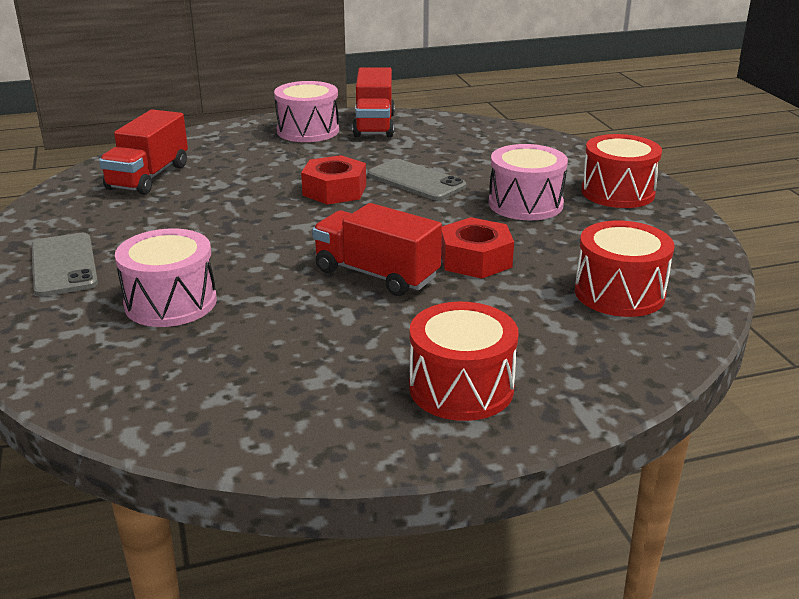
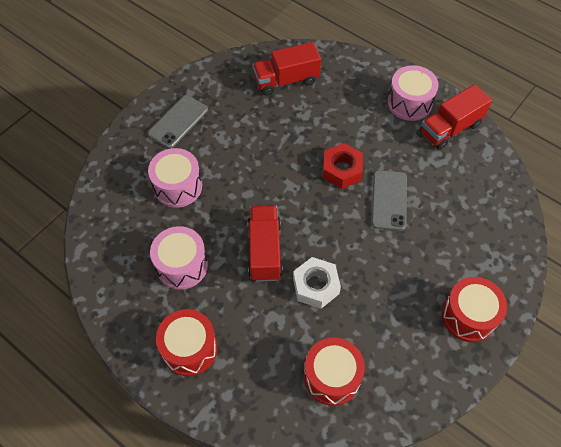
camera: 55 degrees right, 30 degrees up
(475, 259) = (316, 286): red nut -> white nut
(525, 204) = (406, 273): pink drum -> pink drum (182, 265)

